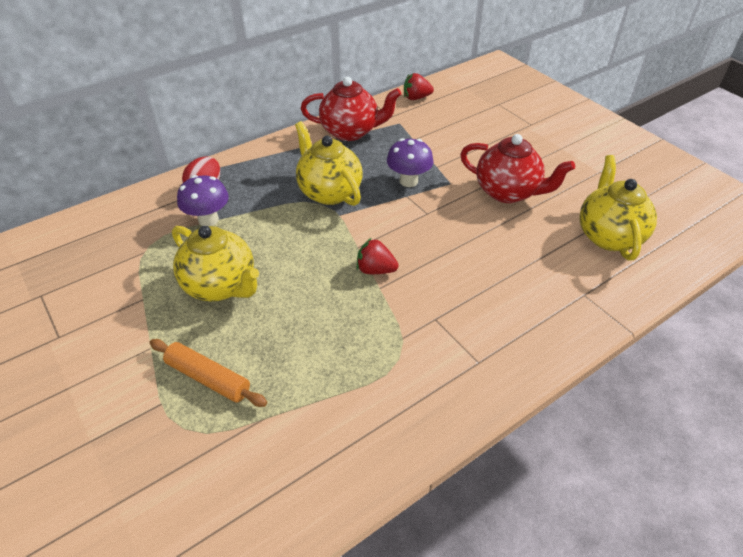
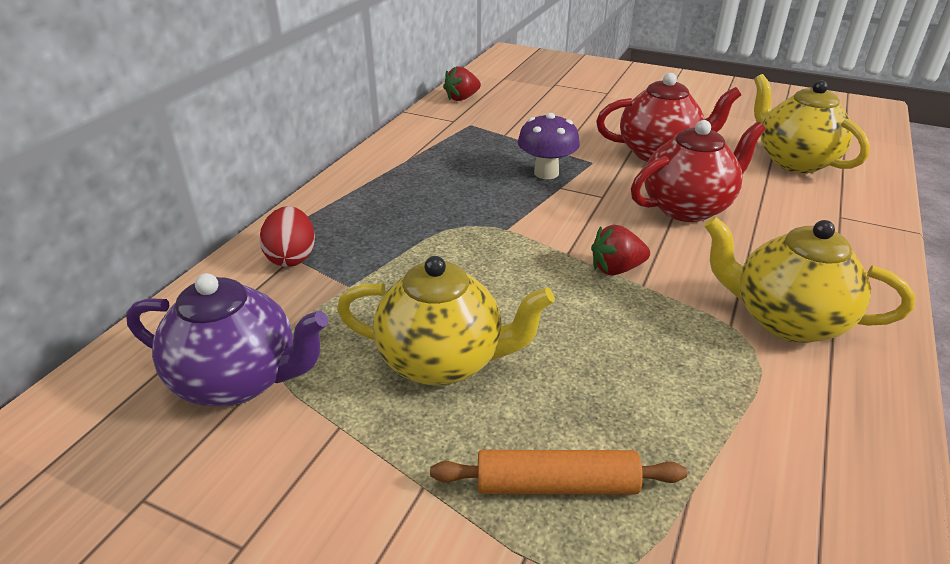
camera: 30 degrees left, 10 degrees down
(121, 253) = (239, 380): none -> purple teapot
(208, 220) = (336, 291): purple mushroom -> none
(329, 192) = (467, 210): yellow teapot -> yellow teapot (786, 320)
(350, 132) = (423, 146): red teapot -> red teapot (687, 208)

